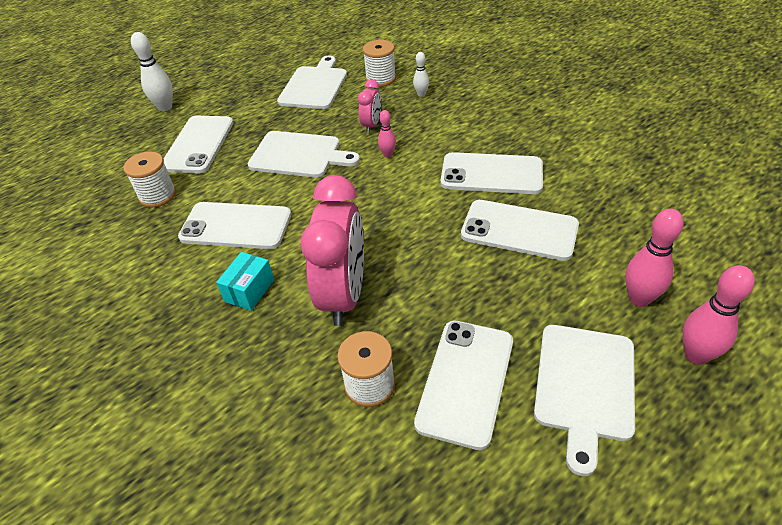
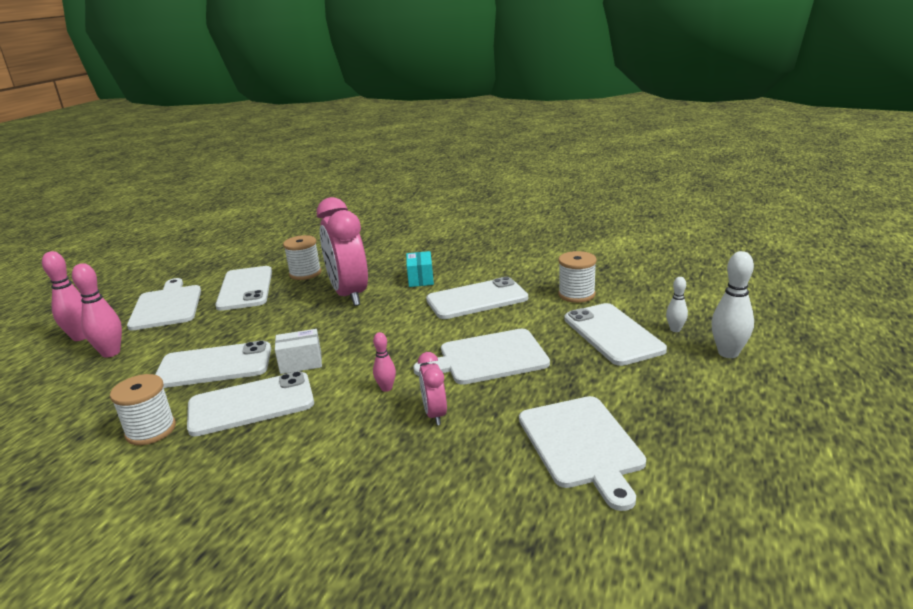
camera: 150 degrees right, 20 degrees down
(381, 78) = (490, 495): white spool -> white spool (151, 430)
(421, 94) = (397, 486): white bowling pin -> white bowling pin (675, 329)
(439, 203) = (301, 363): none -> white box

